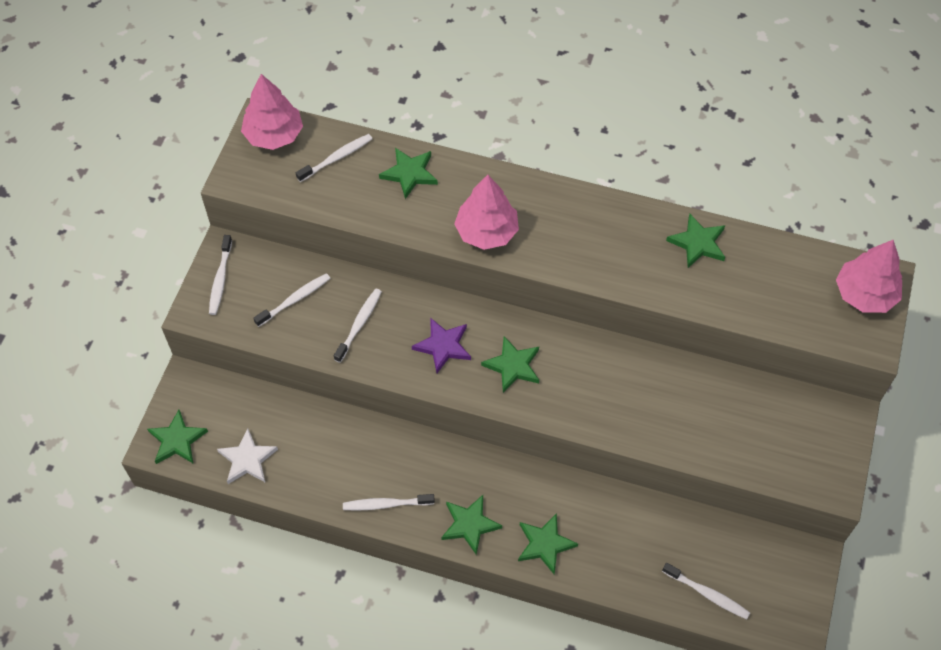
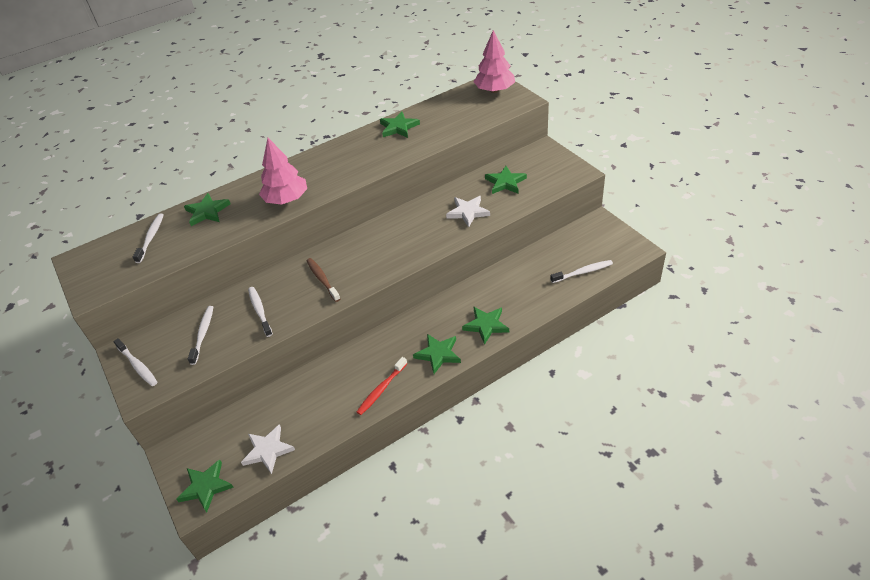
camera: 45 degrees left, 15 degrees down
(274, 135) = (93, 258): pink tree -> none
(386, 504) = (381, 389): white toothbrush -> red toothbrush
(443, 346) = (322, 279): purple star -> brown toothbrush
(513, 366) = (371, 256): green star -> green star (505, 182)
(659, 413) = (468, 212): none -> white star

